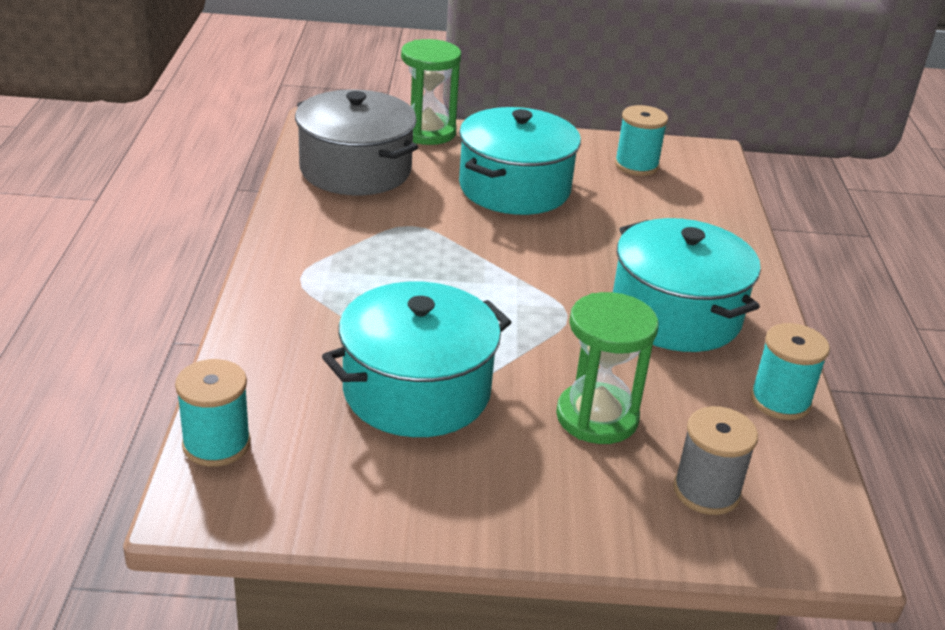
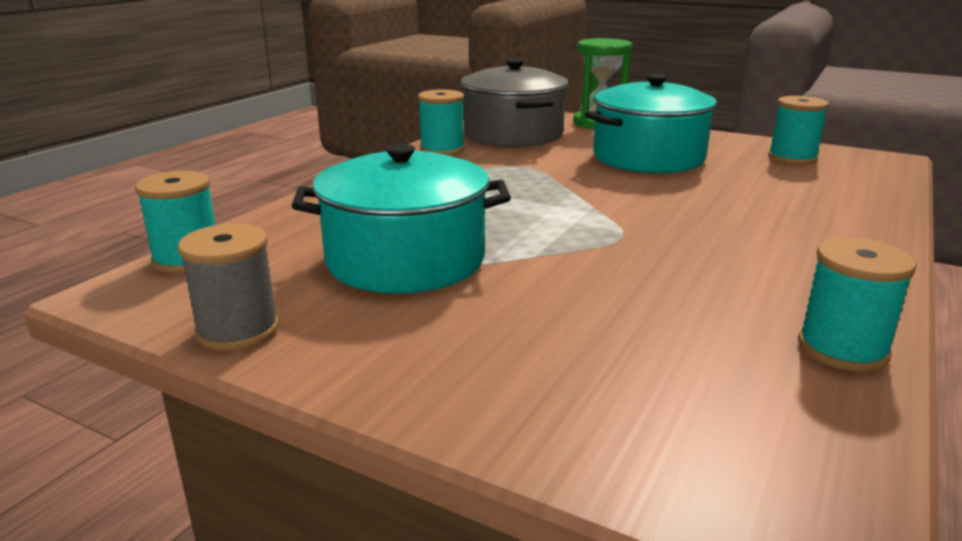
camera: 30 degrees right, 10 degrees down
(304, 213) = (442, 150): none -> turquoise spool
(597, 417) = (577, 315): green hourglass -> none
(676, 314) = (751, 256): turquoise pot -> none
(706, 491) = (659, 412): grey spool -> grey spool (238, 330)

